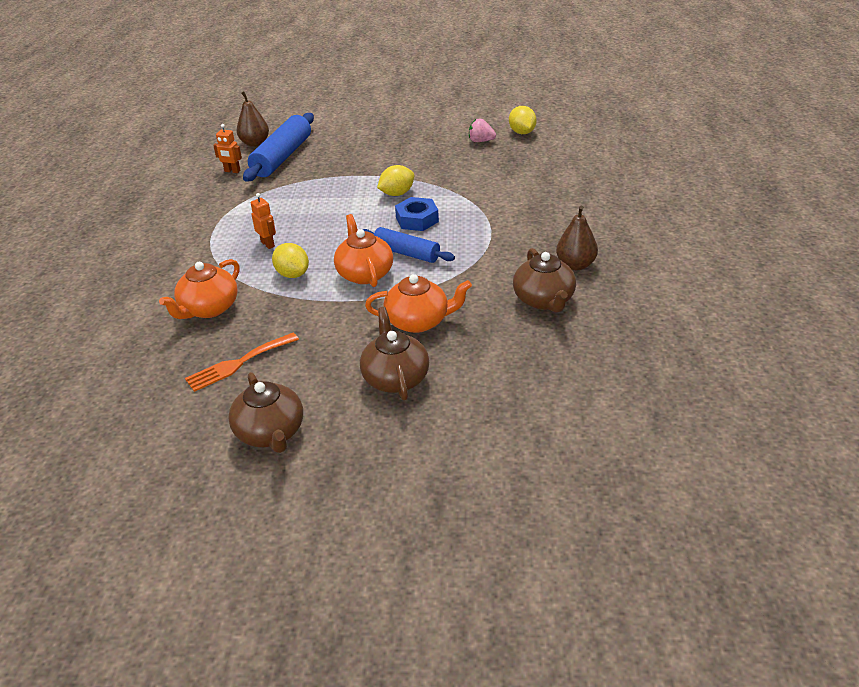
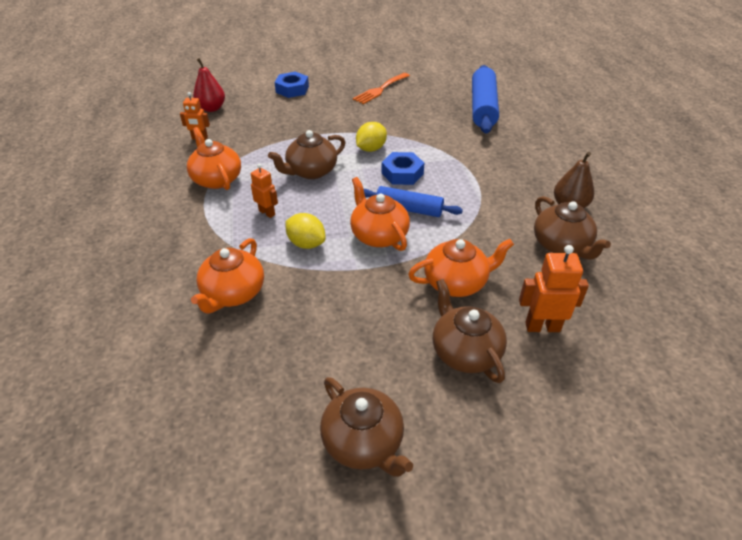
camera: 15 degrees left, 5 degrees up
(233, 210) = (216, 179): none -> orange teapot
(238, 363) = (291, 357): orange fork -> orange fork (380, 89)
(255, 143) = (211, 108): brown pear -> red pear
(282, 157) = (244, 120): blue rolling pin -> blue rolling pin (483, 107)
(326, 210) = (311, 171): none -> brown teapot
(344, 129) = (292, 89): none -> blue nut
(481, 141) = (422, 93): pink strawberry -> none
(481, 367) = (542, 327): none -> orange robot
(522, 132) = (454, 83): yellow lemon -> none

